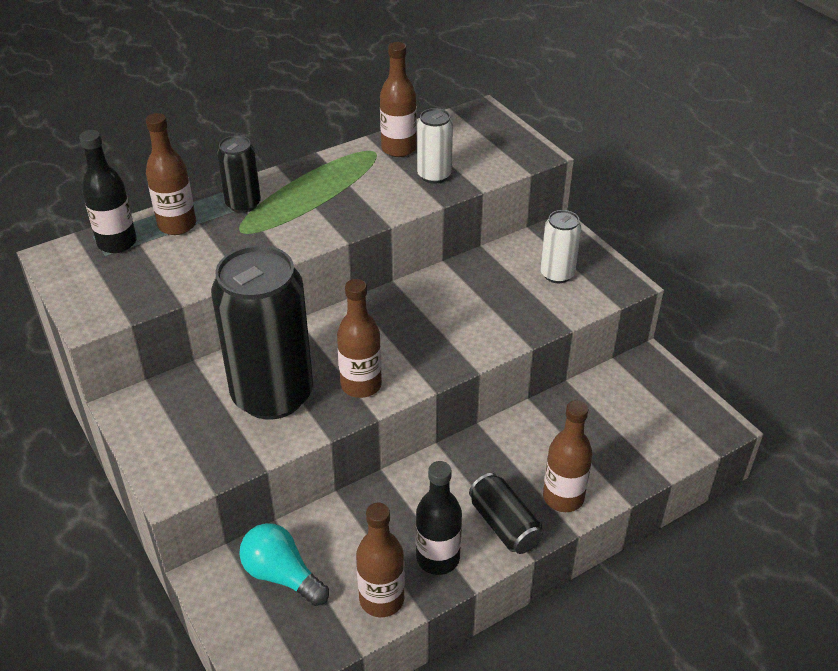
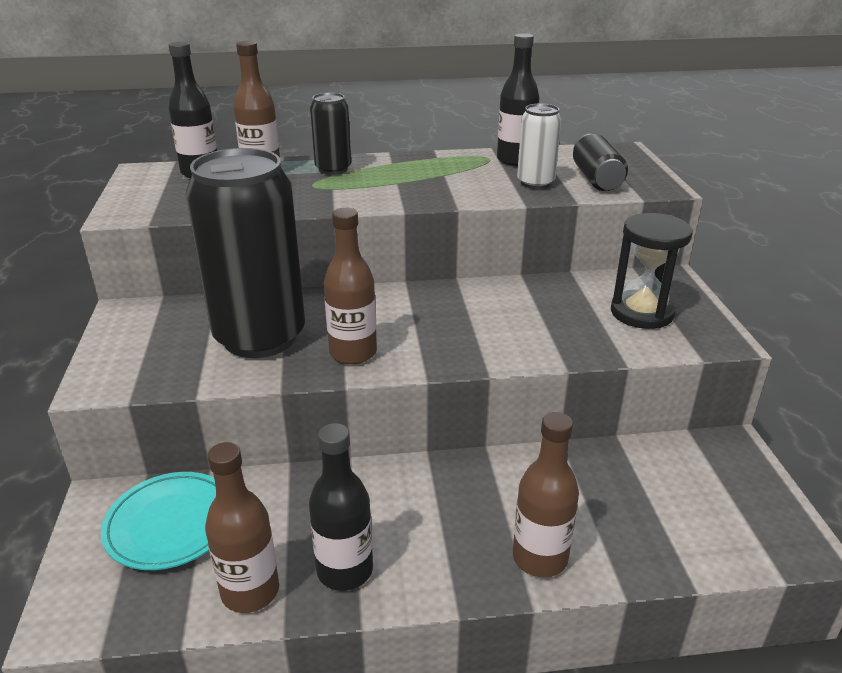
camera: 25 degrees right, 10 degrees down
(282, 575) = (171, 524): turquoise light bulb -> turquoise plate
(398, 149) = (515, 160): brown bottle -> black bottle
(504, 525) = (447, 563): black can -> black can (596, 179)
(557, 274) = (641, 313): white can -> black hourglass

